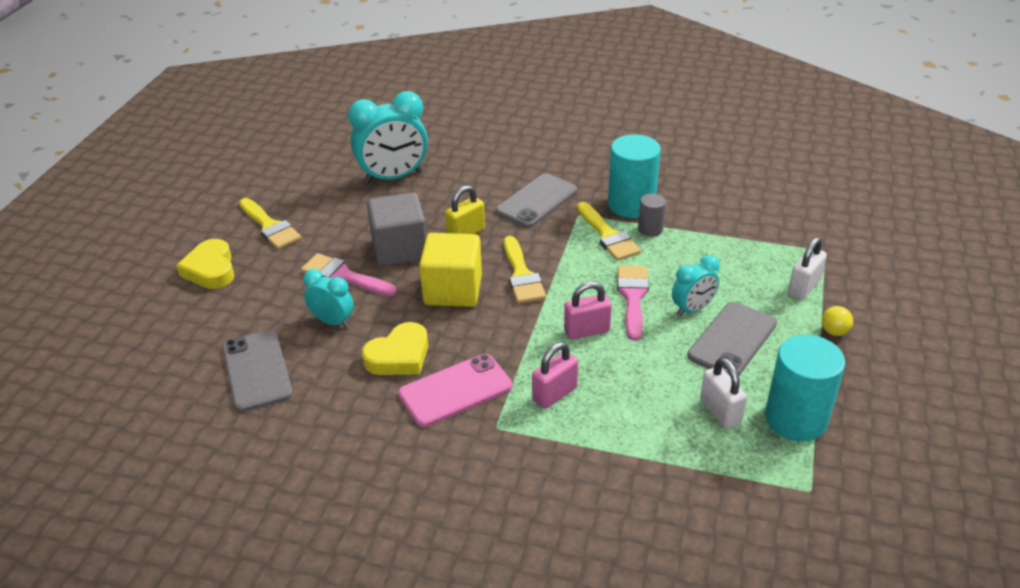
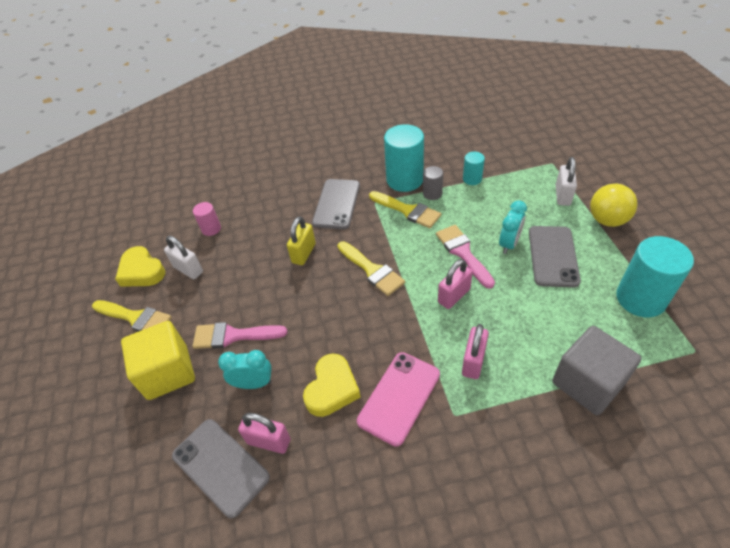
camera: 25 degrees left, 10 degrees up
(211, 269) = (108, 384): yellow heart -> yellow heart (142, 271)
(311, 371) = (269, 441): none -> pink padlock
(393, 177) = (211, 229): turquoise clock -> pink cylinder
(400, 249) = (262, 290): grey cube -> grey cube (587, 383)
(453, 290) = (330, 307): yellow cube -> yellow cube (168, 372)
(710, 232) = (472, 179): none -> turquoise cylinder
(720, 412) = (592, 318): white padlock -> white padlock (188, 269)
(834, 332) = (607, 220): yellow ball -> yellow ball, size x1.88

